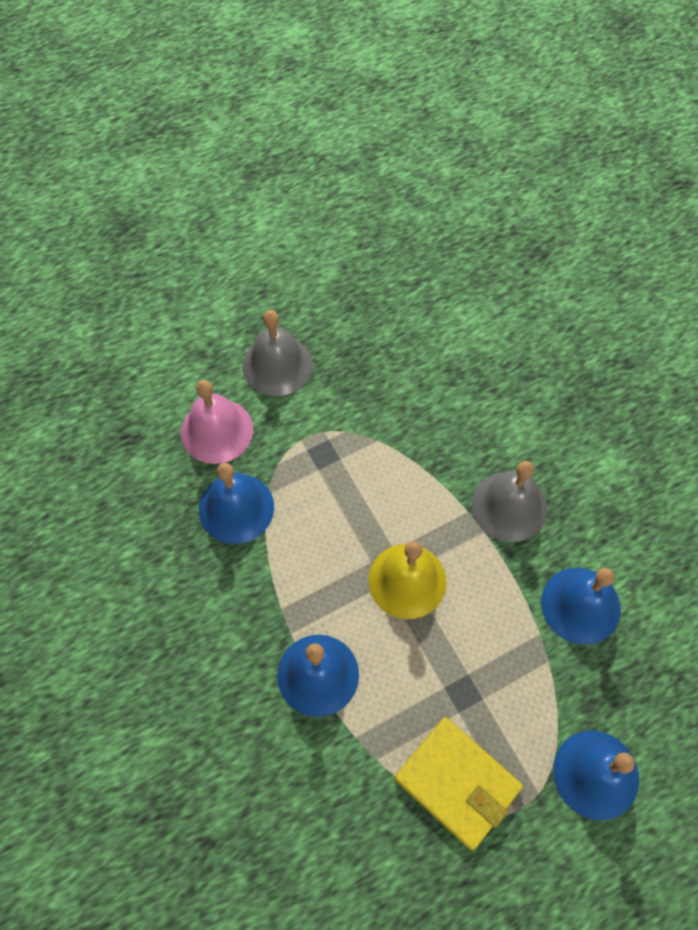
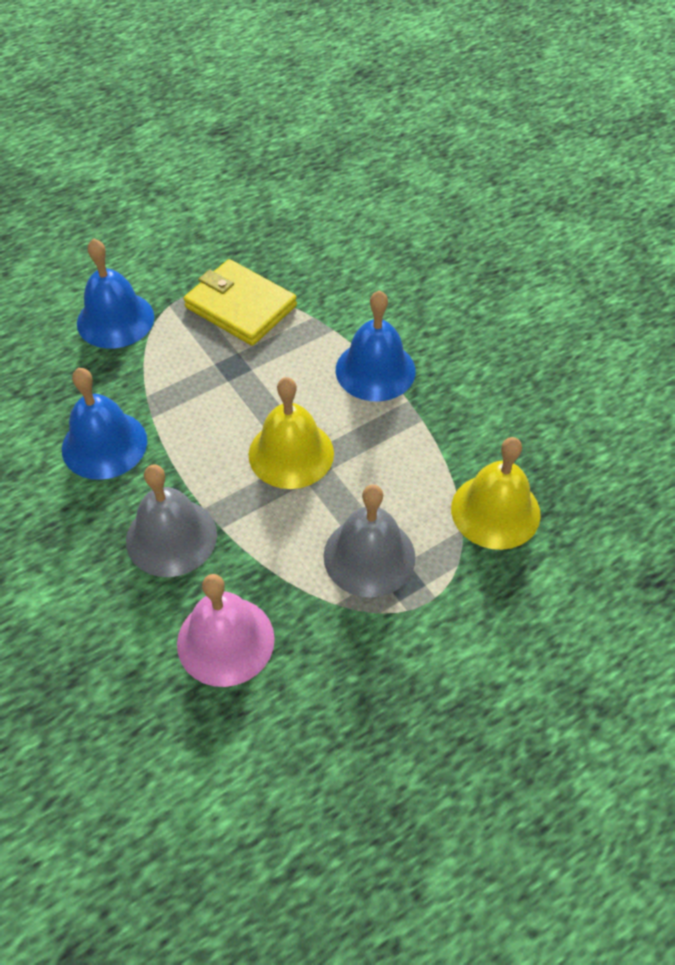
camera: 175 degrees right, 10 degrees down
(217, 431) = (546, 599): pink bell -> pink bell (225, 640)
(236, 508) = (495, 511): blue bell -> yellow bell
(277, 365) = (488, 700): grey bell -> grey bell (369, 556)

